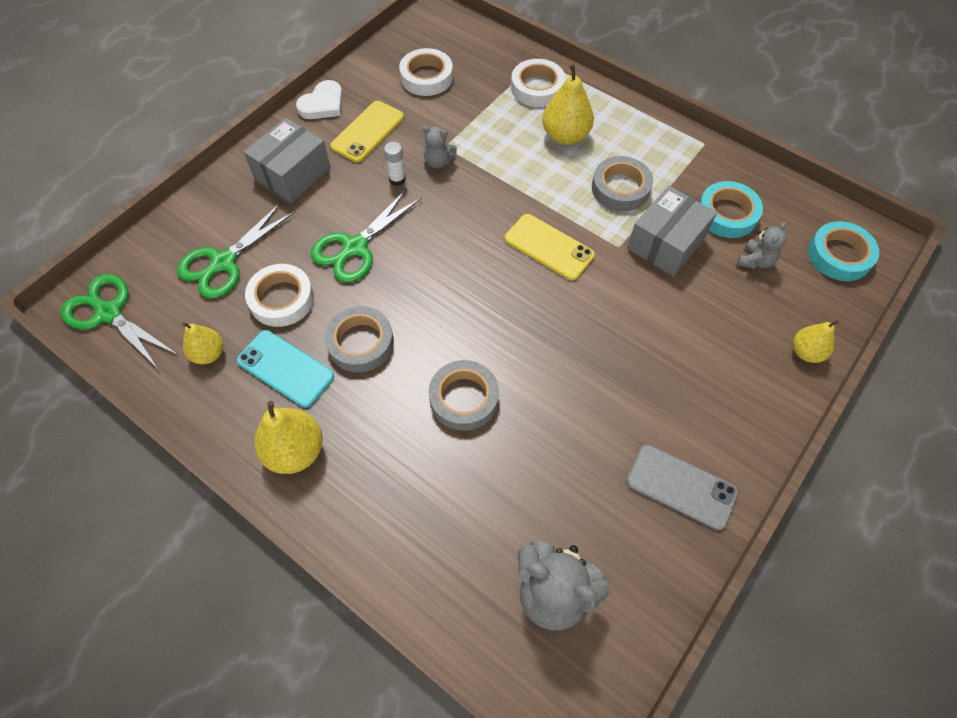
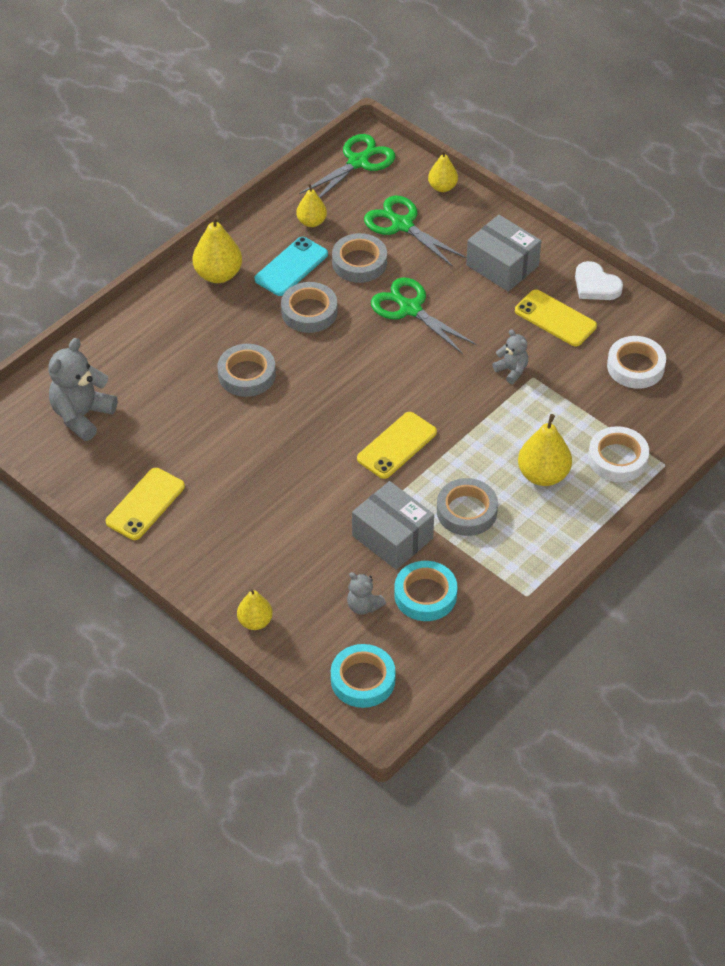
camera: 95 degrees right, 10 degrees down
(166, 229) = (442, 187): none -> yellow pear
(281, 299) = (359, 262): white tape -> grey tape
(397, 179) = (490, 339): white glue stick -> none
(438, 162) = (511, 370): grey teddy bear -> grey teddy bear turned 120 degrees clockwise
(681, 487) = (145, 504): grey phone -> yellow phone

